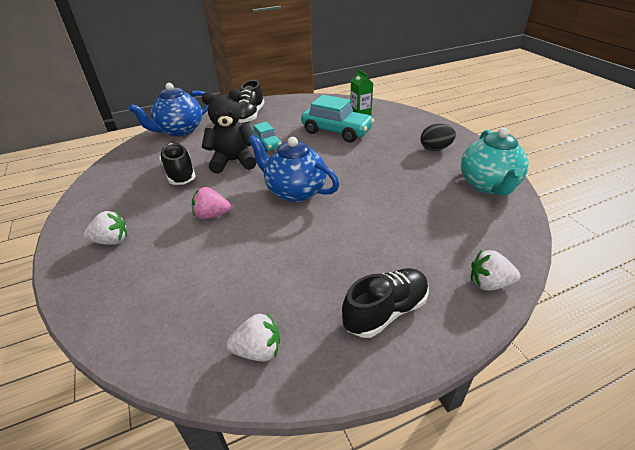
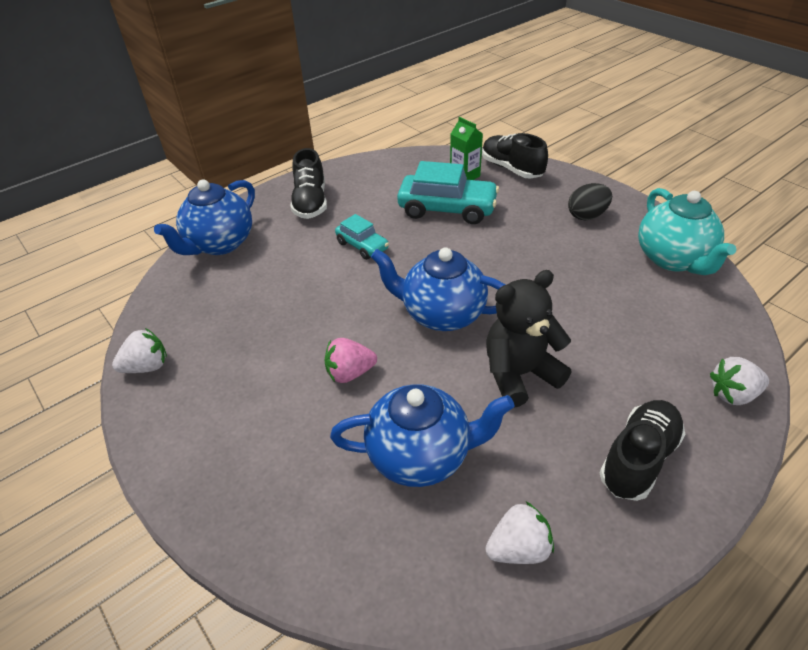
camera: 15 degrees left, 5 degrees up
(111, 241) = (230, 443): white strawberry -> white strawberry (147, 366)
(180, 173) = (264, 316): black shoe -> black shoe (511, 169)
(227, 274) = (421, 455): none -> blue teapot
(233, 161) = (330, 282): black teddy bear -> black teddy bear (519, 374)

